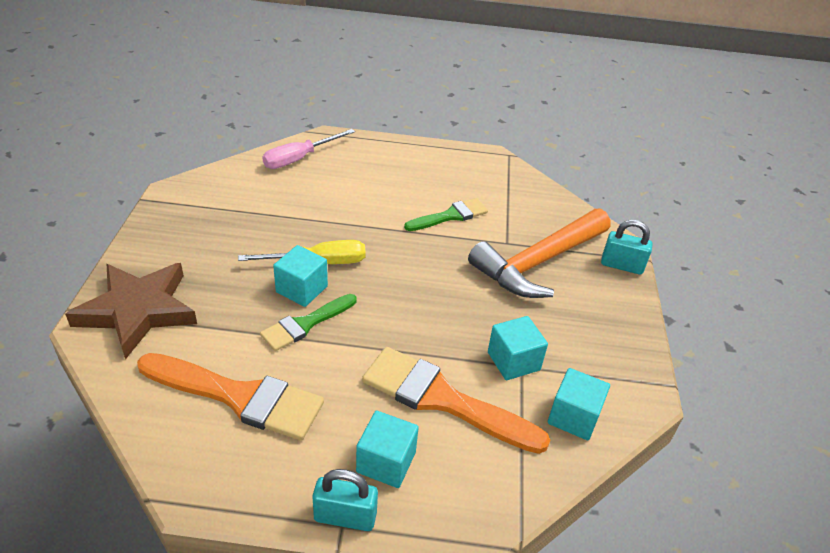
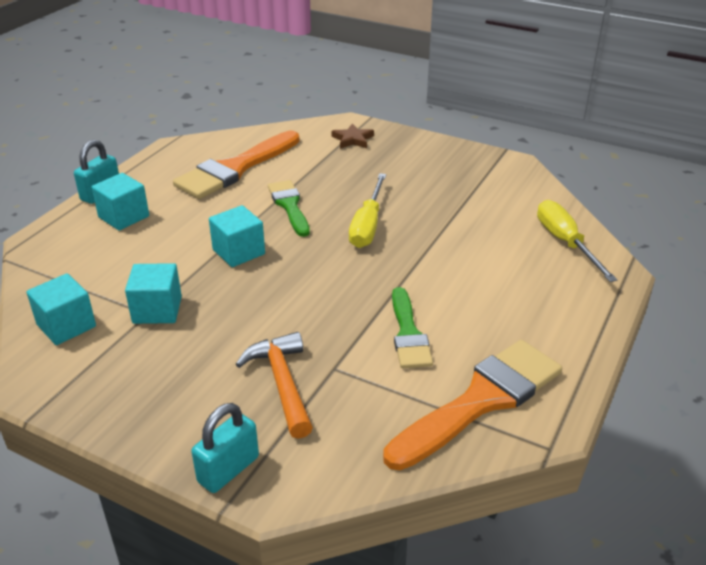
camera: 115 degrees right, 5 degrees down
(138, 311) = (352, 139): brown star -> brown star, size x0.44
(300, 158) = (565, 243): pink screwdriver -> yellow screwdriver
(301, 289) = (335, 210): turquoise cube -> turquoise cube (238, 252)
(442, 399) = (153, 256): orange brush -> orange brush (481, 401)
(538, 263) = (282, 383): orange hammer -> orange hammer, size x0.60

